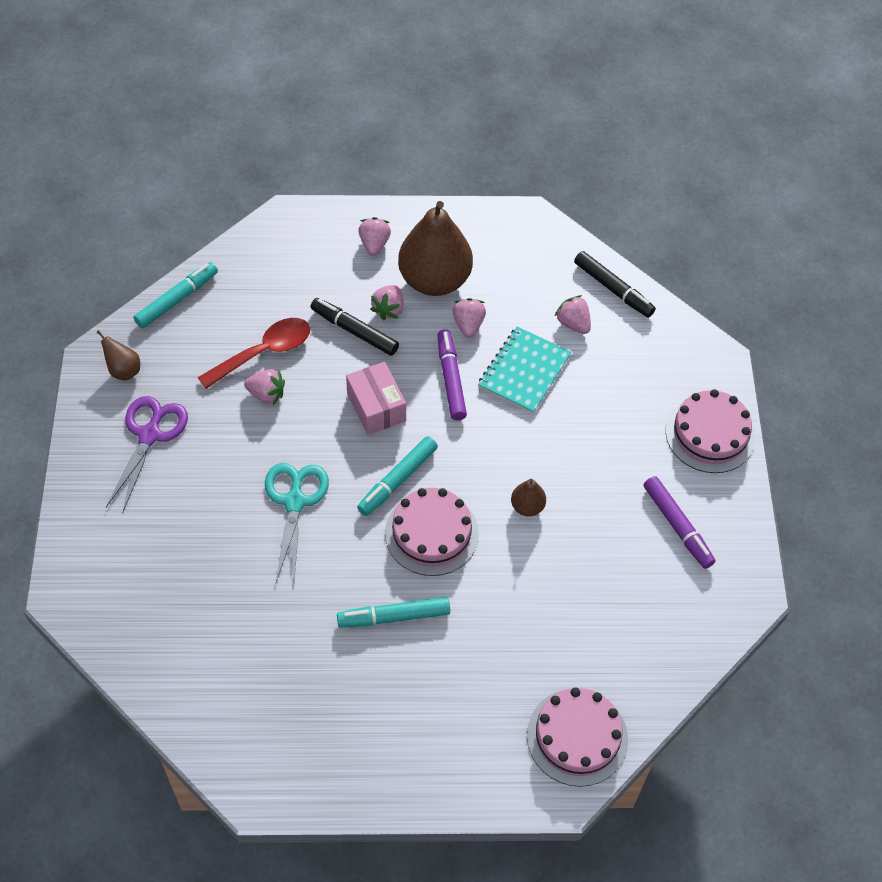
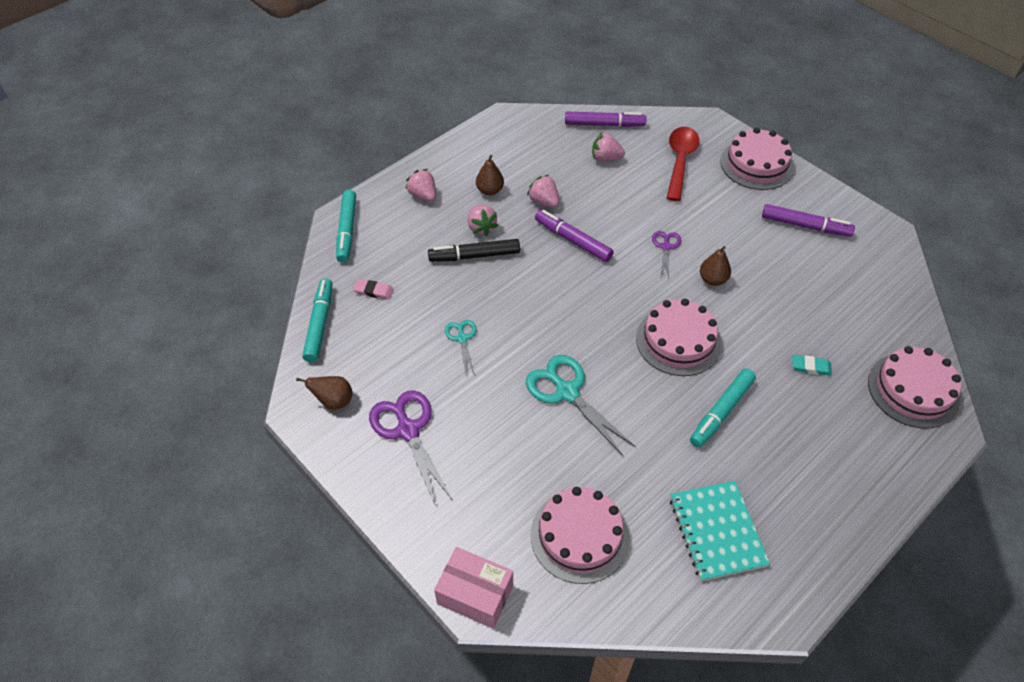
camera: 40 degrees left, 5 degrees down
(179, 613) = (579, 536): none -> pink cake
(244, 302) = (373, 291): none -> pink eraser
(264, 352) = (427, 313): red spoon -> red spoon (680, 161)
(266, 394) = (462, 338): pink strawberry -> turquoise scissors
(376, 407) = (547, 291): pink box -> pink box (475, 594)
(397, 480) = (616, 325): turquoise marker -> turquoise marker (347, 230)
(434, 280) = (490, 190): brown pear -> brown pear, size x0.43
(514, 645) = (810, 367): none -> turquoise eraser
(523, 446) = (666, 247): none -> purple scissors
(524, 371) = (611, 204): turquoise notebook -> turquoise notebook (717, 531)
(613, 289) = (604, 124): black marker -> purple marker

